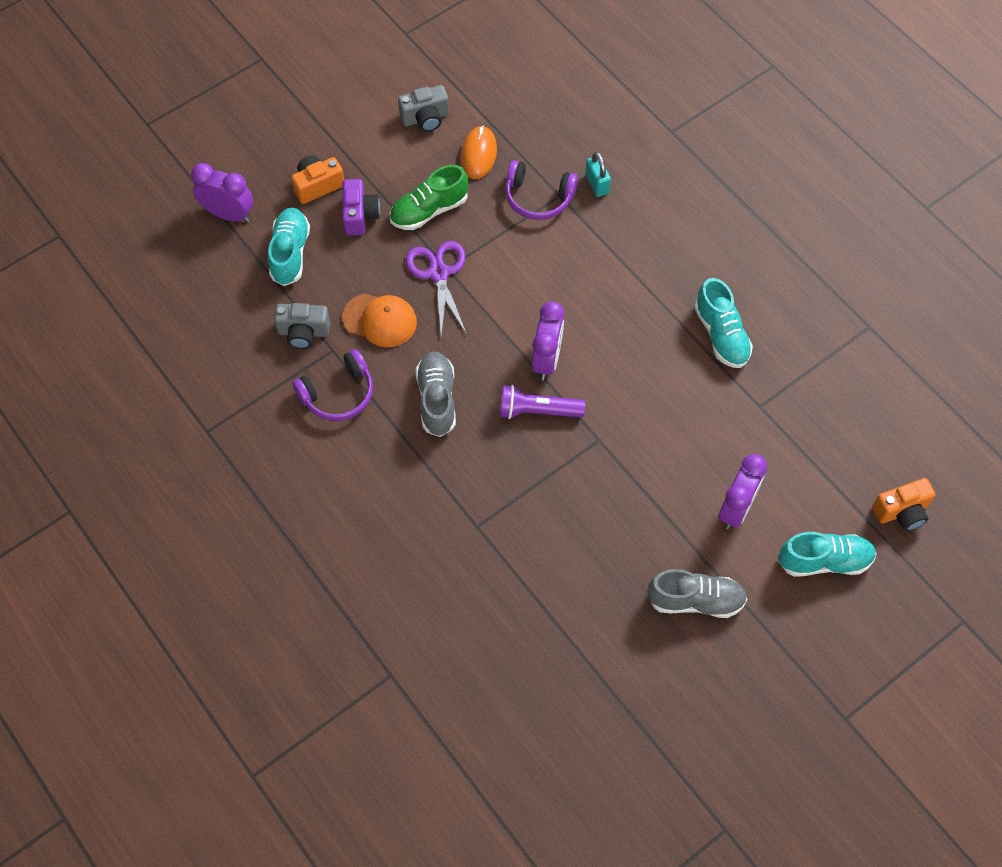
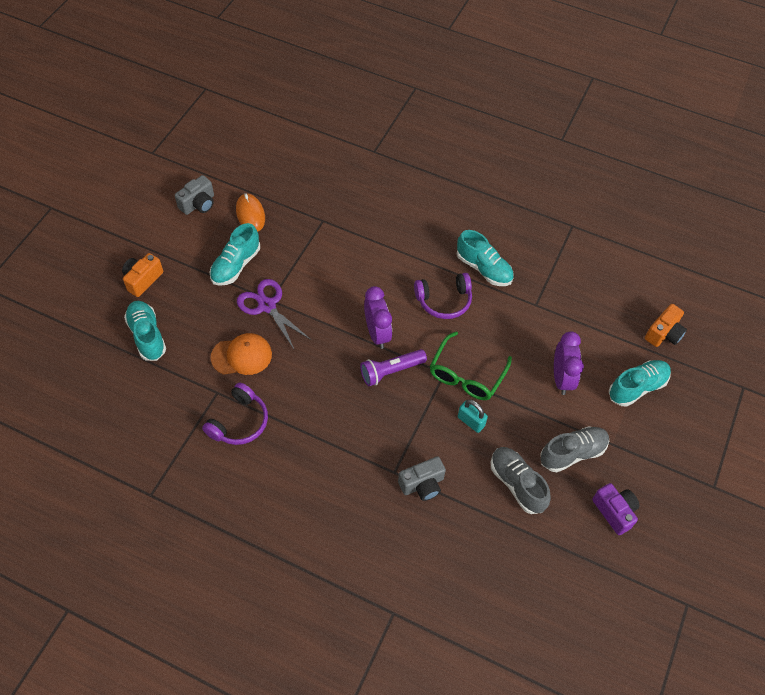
camera: 30 degrees left, 5 degrees down
(229, 214) = (83, 326): purple clock -> none
(303, 332) = (188, 388): grey camera -> grey camera (422, 484)
(360, 215) = (186, 288): purple camera -> purple camera (614, 511)
(429, 210) = (236, 265): green shoe -> turquoise shoe
(437, 400) = (315, 394): grey shoe -> grey shoe (517, 484)
(538, 197) = (309, 227): purple headphones -> purple headphones (444, 301)
(597, 184) = (344, 203): turquoise padlock -> turquoise padlock (471, 421)
(623, 454) = (466, 375): none -> green glasses

